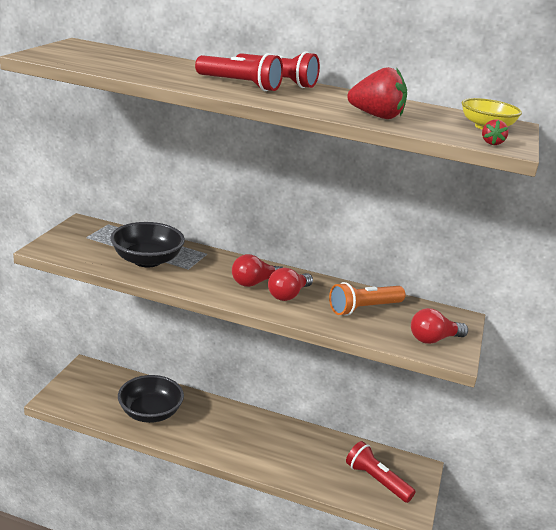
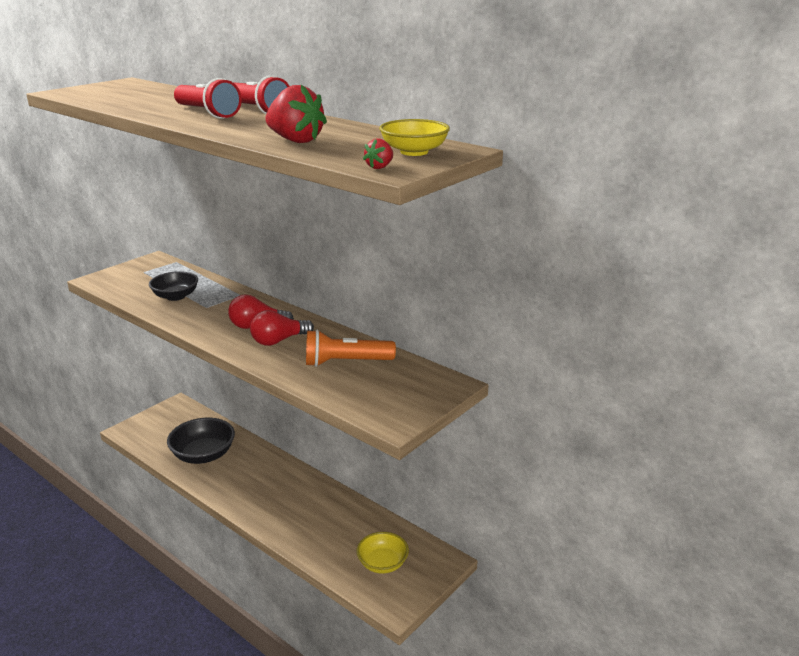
camera: 25 degrees right, 0 degrees up
(147, 260) = (175, 296): black bowl -> black bowl, size x0.66
(376, 480) = (382, 563): red flashlight -> yellow bowl
(433, 339) = (391, 402): red light bulb -> none

